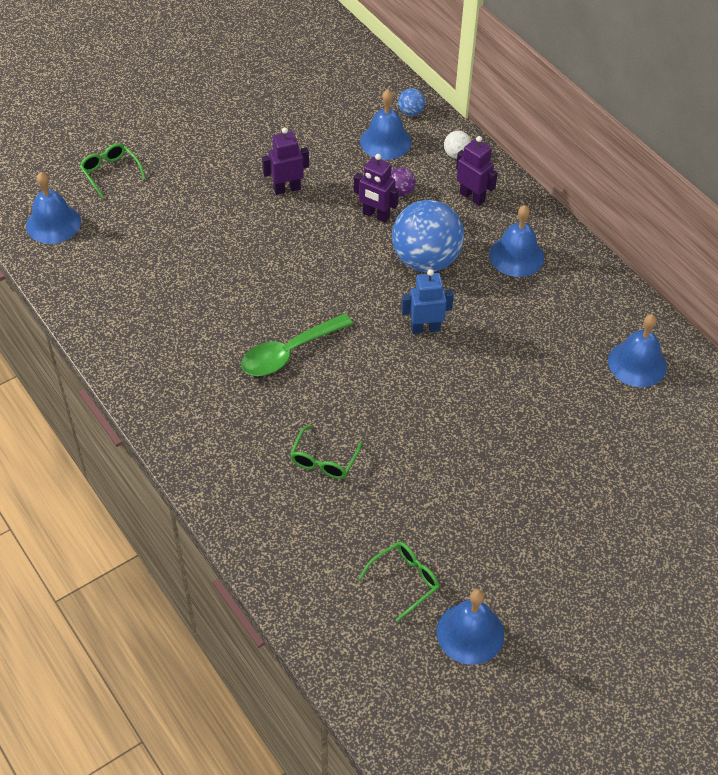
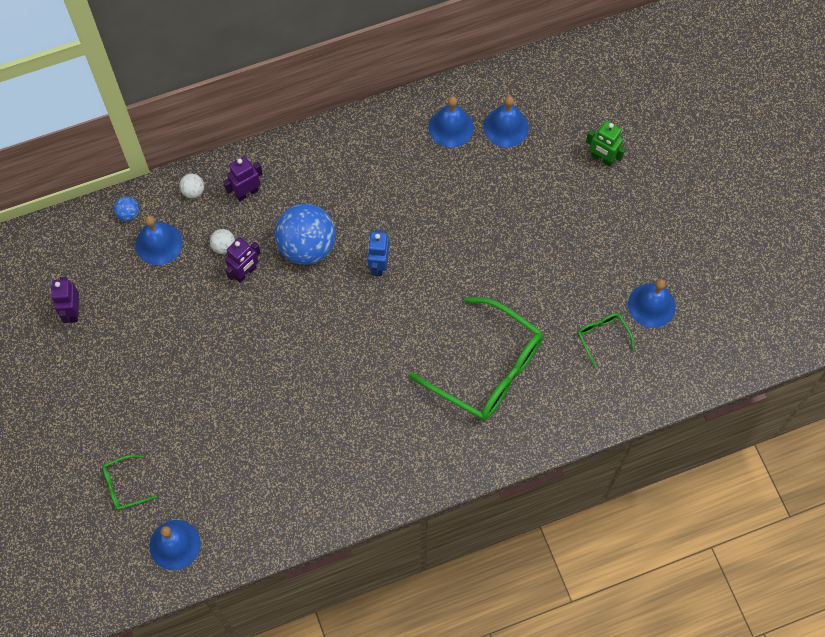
camera: 75 degrees left, 15 degrees up
(287, 189) = (192, 337): purple robot -> purple robot (73, 311)
(289, 353) = (377, 373): green spoon -> none
(324, 460) = (487, 368): green glasses -> green glasses, size x2.30
(400, 192) = (223, 246): purple ball -> white ball
(516, 256) = (321, 178): blue bell -> blue bell (506, 127)
(666, 536) = (602, 158): none -> green robot

